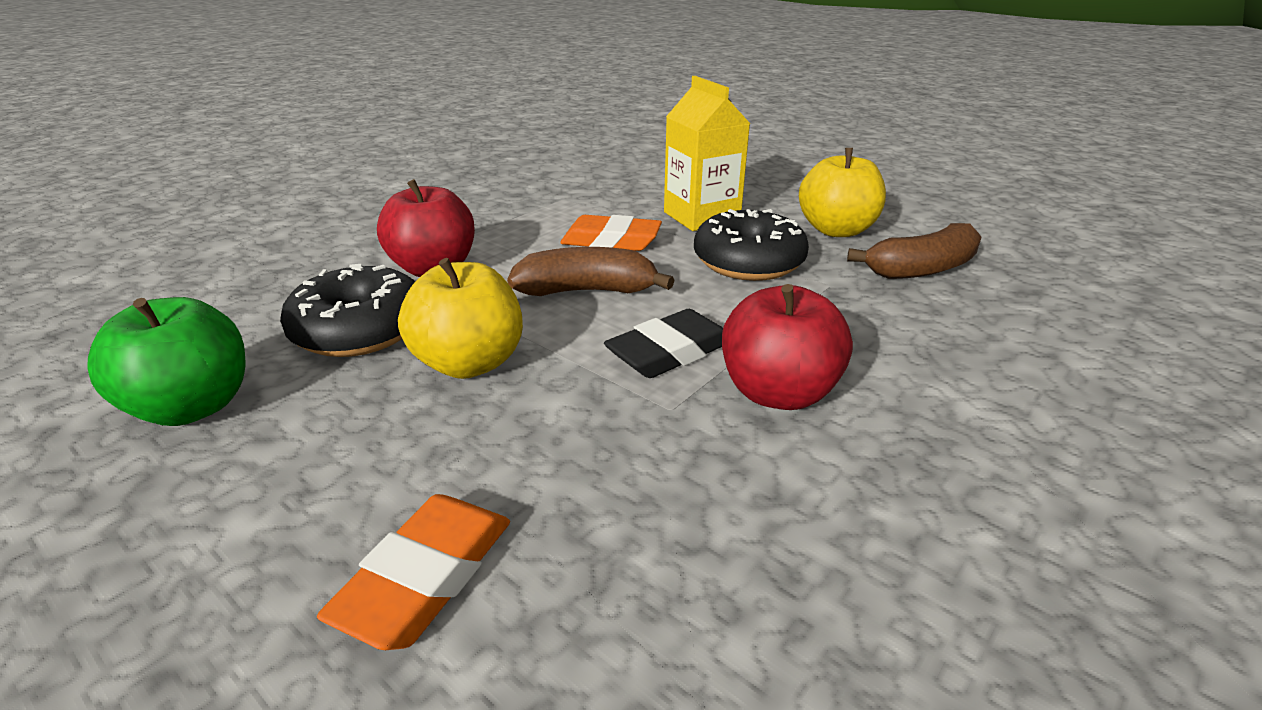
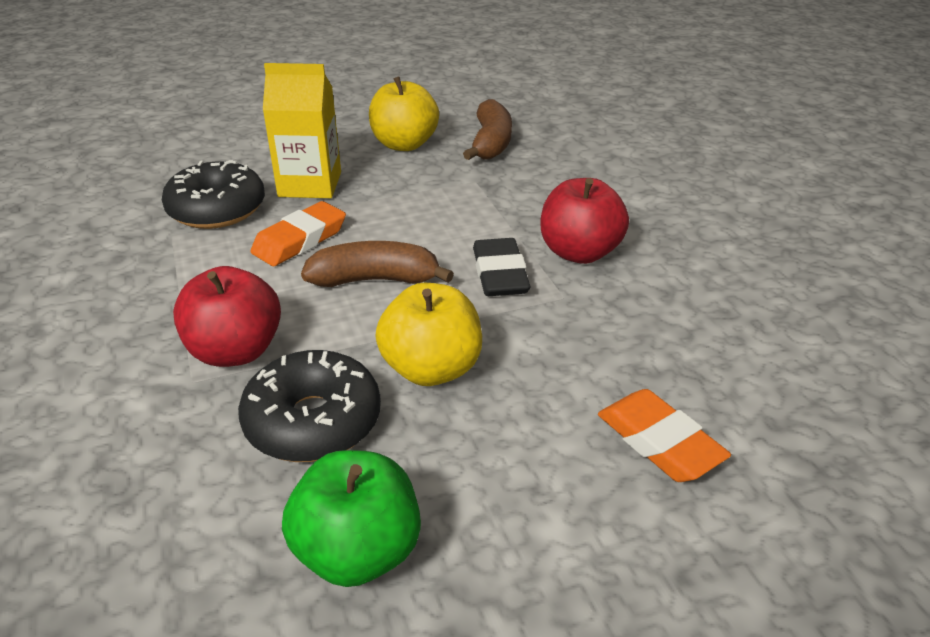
camera: 60 degrees left, 5 degrees up
(587, 291) = (375, 280): brown banana -> brown banana turned 60 degrees clockwise
(748, 262) = (410, 196): black donut -> black donut (217, 209)

